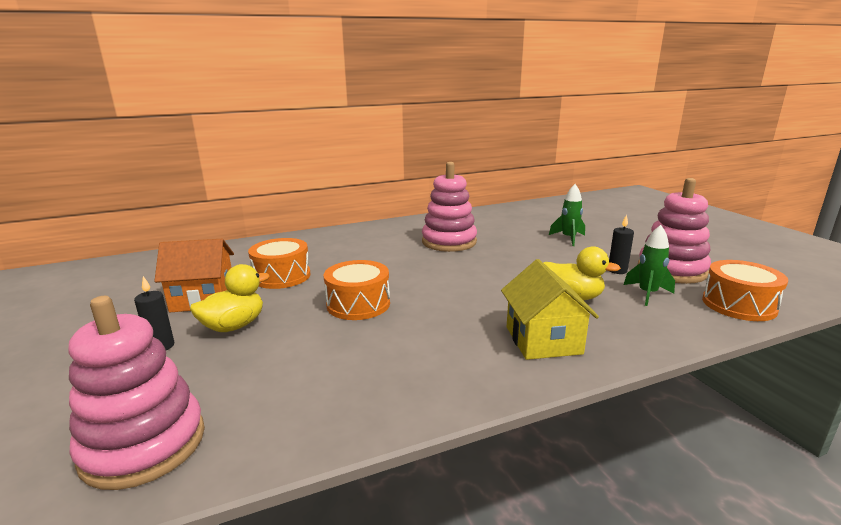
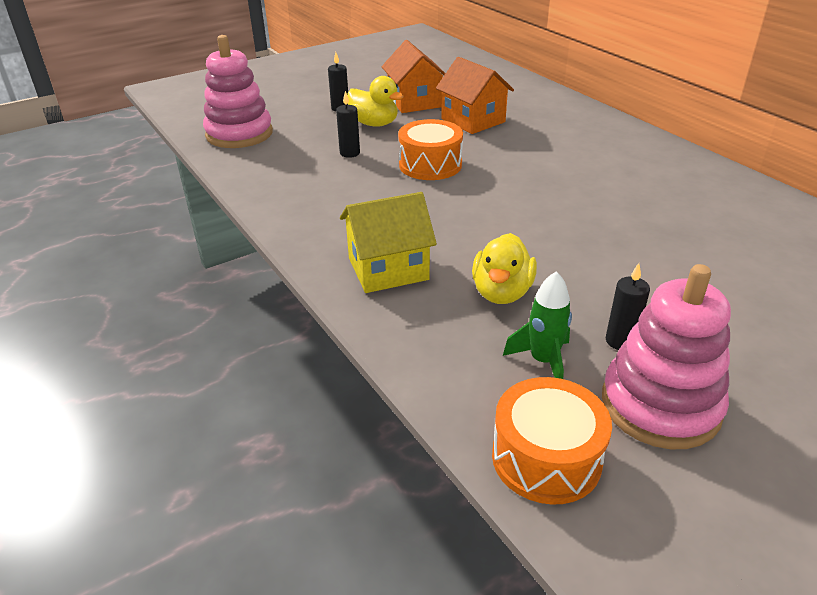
camera: 80 degrees right, 15 degrees up
(282, 276) = (473, 120): orange drum -> orange house
(297, 346) = (350, 153): none -> black candle
(449, 242) = (636, 195): pink stacking toy -> none
(568, 238) = (741, 300): green rocket -> none

